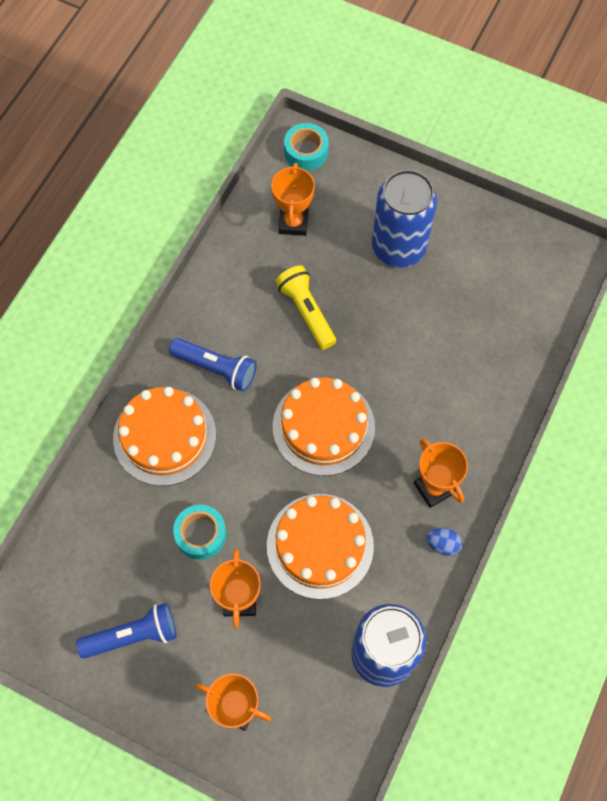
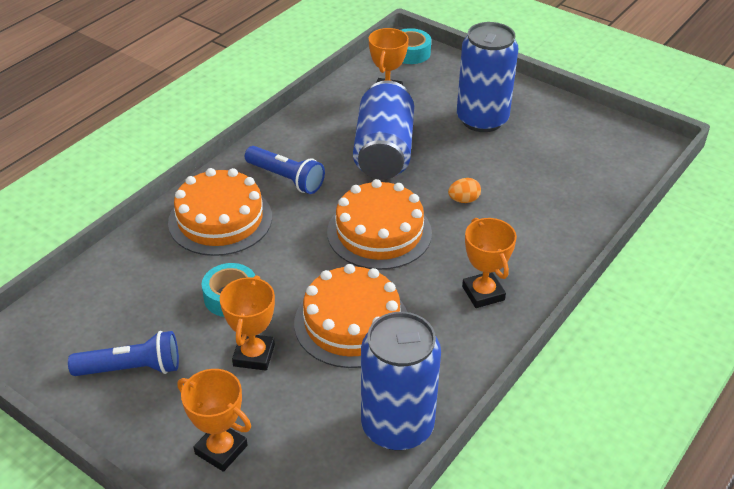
camera: 10 degrees right, 25 degrees down
(306, 312) = (384, 151): yellow flashlight -> blue can
(397, 368) = (463, 200): none -> orange egg
(442, 544) = (484, 340): blue egg -> none

